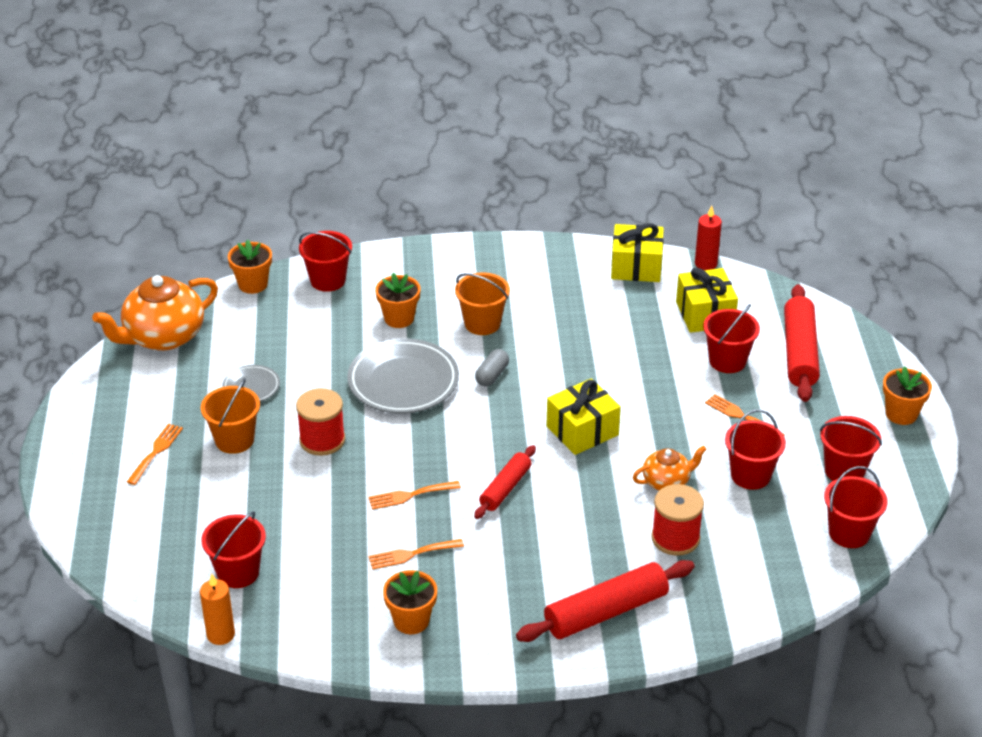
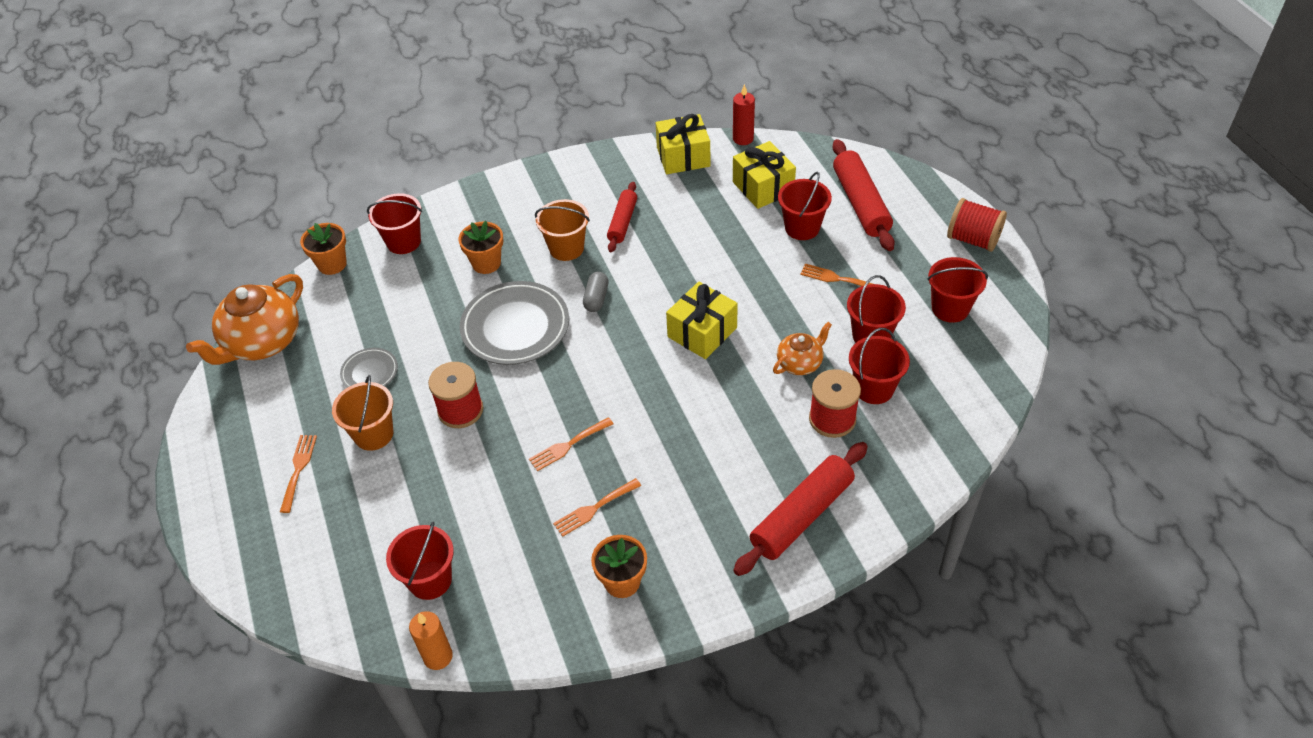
camera: 15 degrees left, 10 degrees up
(505, 488) = (655, 412): red rolling pin -> red rolling pin (623, 222)
(849, 533) = (981, 369): red bucket -> red bucket (874, 388)
(901, 414) = (973, 239): orange flower pot -> red spool

